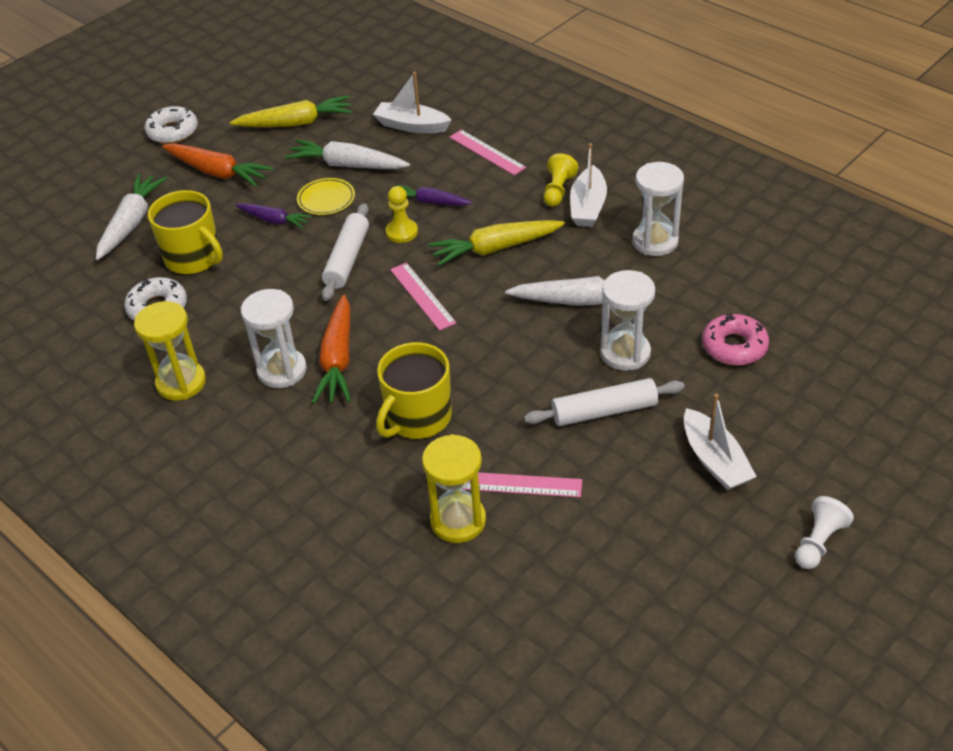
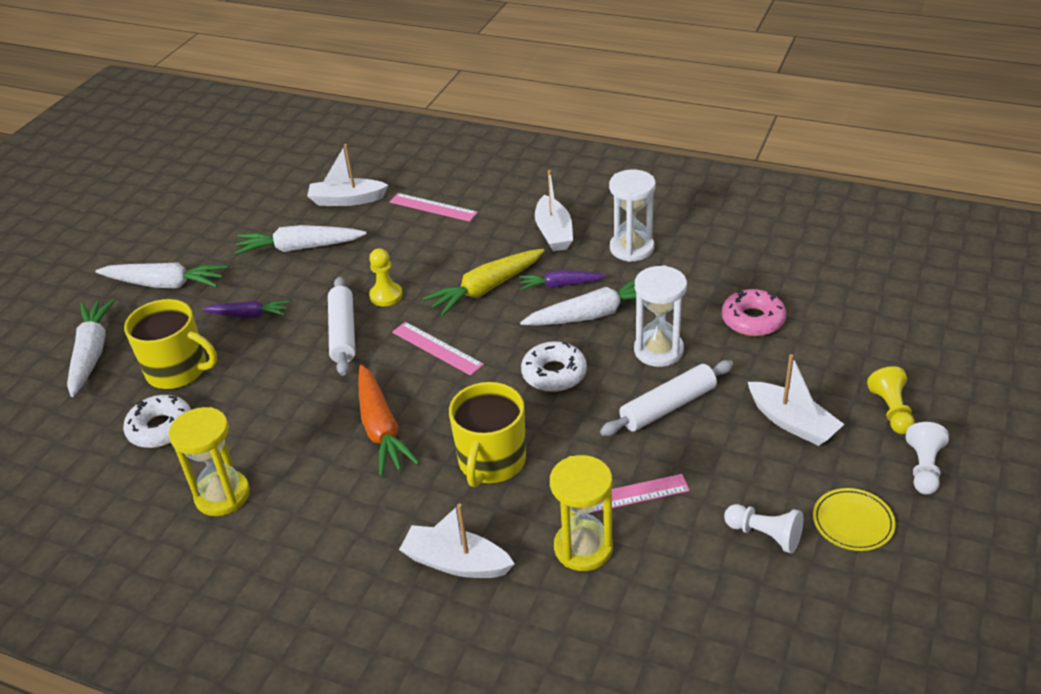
camera: 20 degrees left, 5 degrees down
(173, 131) = (97, 257): white donut -> white donut (554, 374)
(217, 172) = (165, 284): orange carrot -> white carrot
(282, 370) = (327, 454): white hourglass -> none
(296, 123) = (227, 222): yellow carrot -> none
(326, 199) = (293, 283): yellow plate -> yellow plate (853, 522)
(343, 500) = (456, 562): none -> white boat
(431, 202) = (401, 262): purple carrot -> purple carrot (560, 285)
(558, 190) = (518, 225): yellow pawn -> yellow pawn (891, 410)
(627, 559) = (765, 535): none -> white pawn

